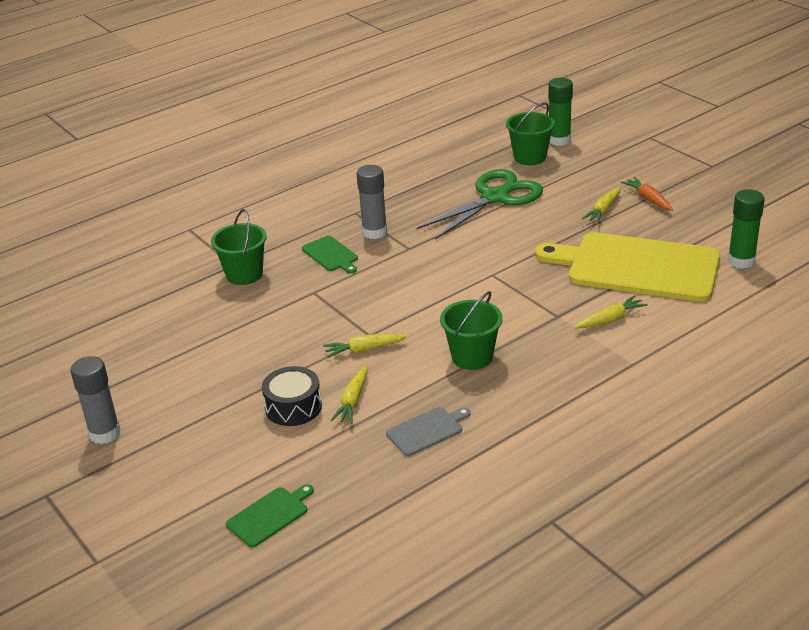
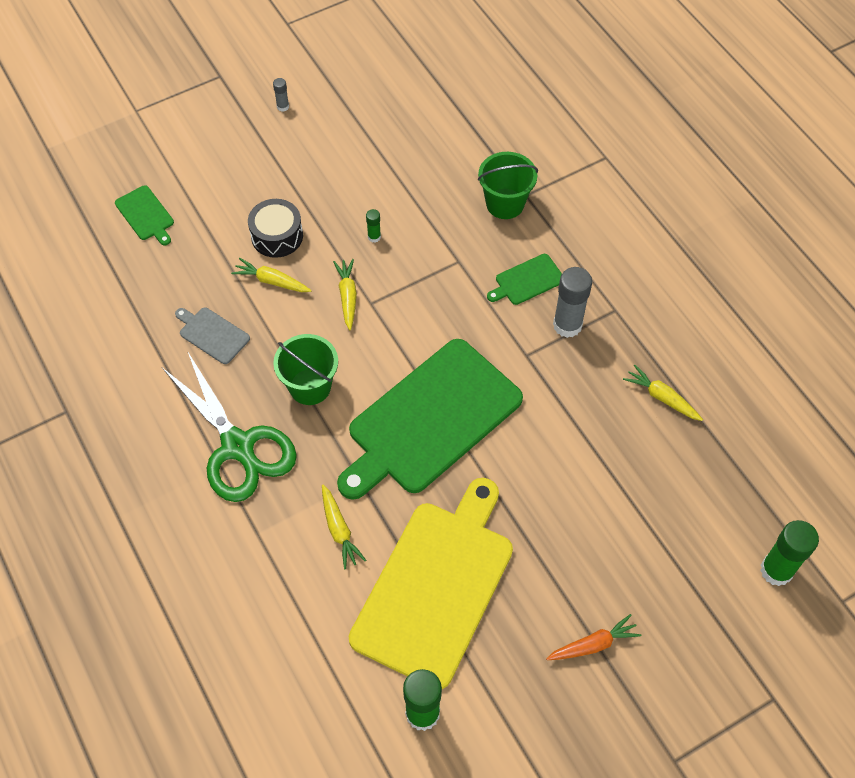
camera: 95 degrees right, 25 degrees up
(105, 433) = (283, 107): grey glue stick -> grey glue stick, size x0.47
(289, 343) = (374, 237): none -> green glue stick
(427, 430) = (212, 334): grey cutting board -> grey cutting board turned 150 degrees clockwise
(487, 287) = (430, 420): none -> green cutting board
(495, 197) = (626, 461): green scissors -> green scissors (238, 446)
(530, 157) = (729, 522): green bucket -> none
(603, 210) = (574, 581): yellow carrot -> yellow carrot (661, 397)

